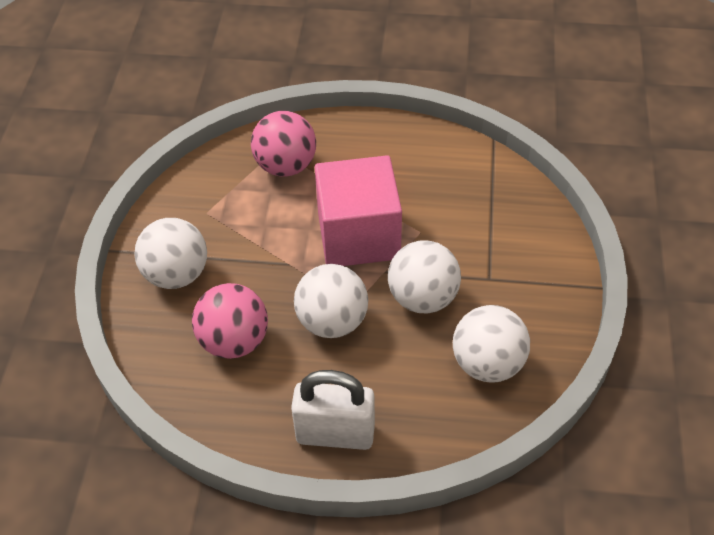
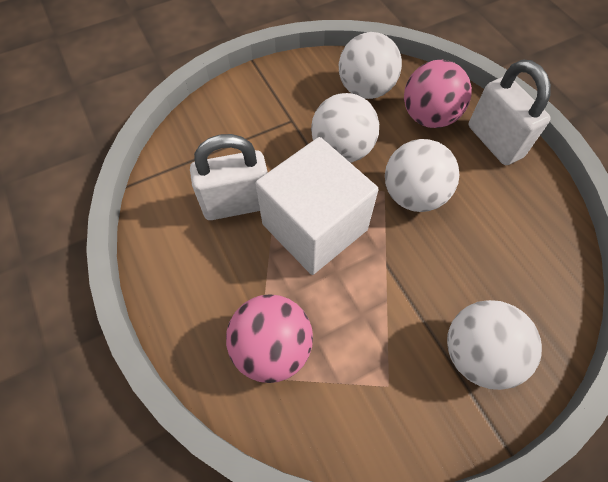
camera: 125 degrees left, 10 degrees up
(234, 341) = (492, 252): pink ball -> pink ball (429, 117)
(358, 235) = (314, 227): pink cube -> white cube
(420, 197) = (237, 204): none -> white padlock

